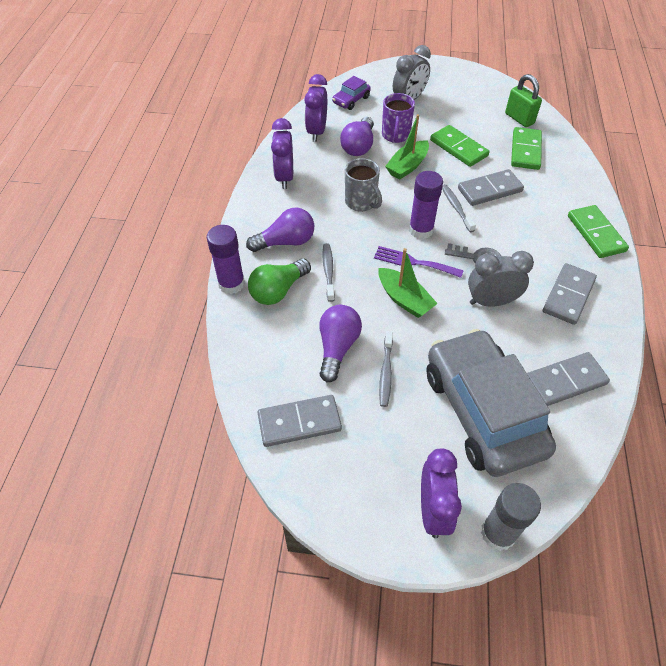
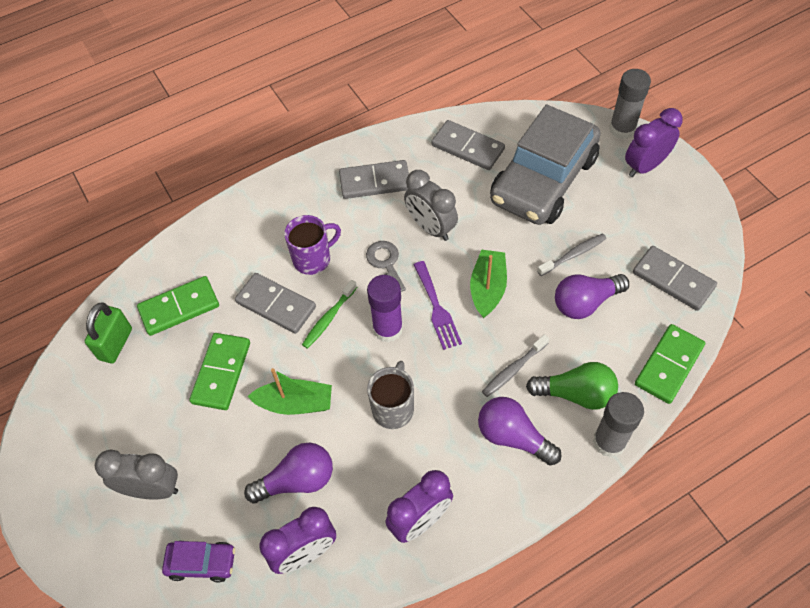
camera: 125 degrees left, 5 degrees up
(231, 284) = (609, 442): purple glue stick -> grey glue stick
(395, 135) = (244, 453): purple mug -> purple mug (313, 259)
(456, 208) = (329, 318): grey toothbrush -> green toothbrush
(595, 233) = (275, 196): green domino -> green domino (669, 365)

